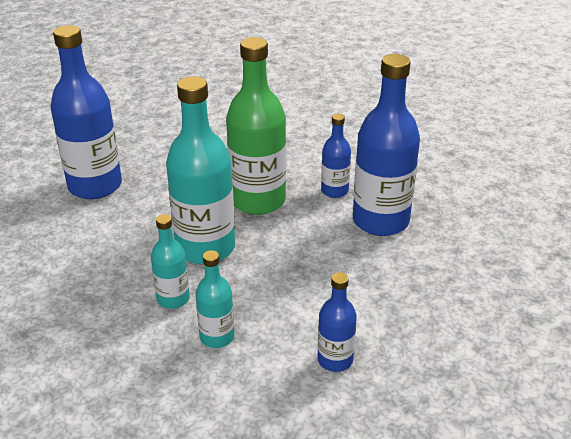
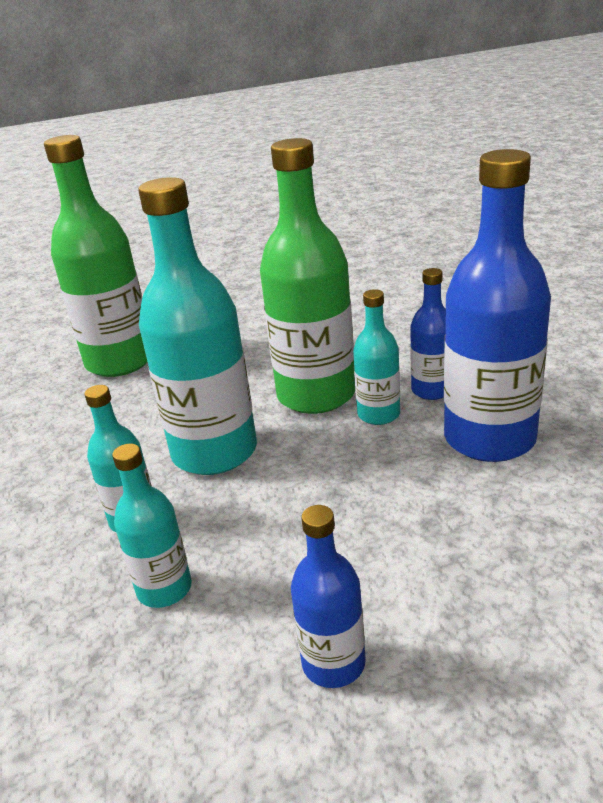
camera: 20 degrees right, 5 degrees down
(95, 186) = (120, 361): blue bottle -> green bottle
(305, 211) = (378, 414): none -> turquoise bottle

